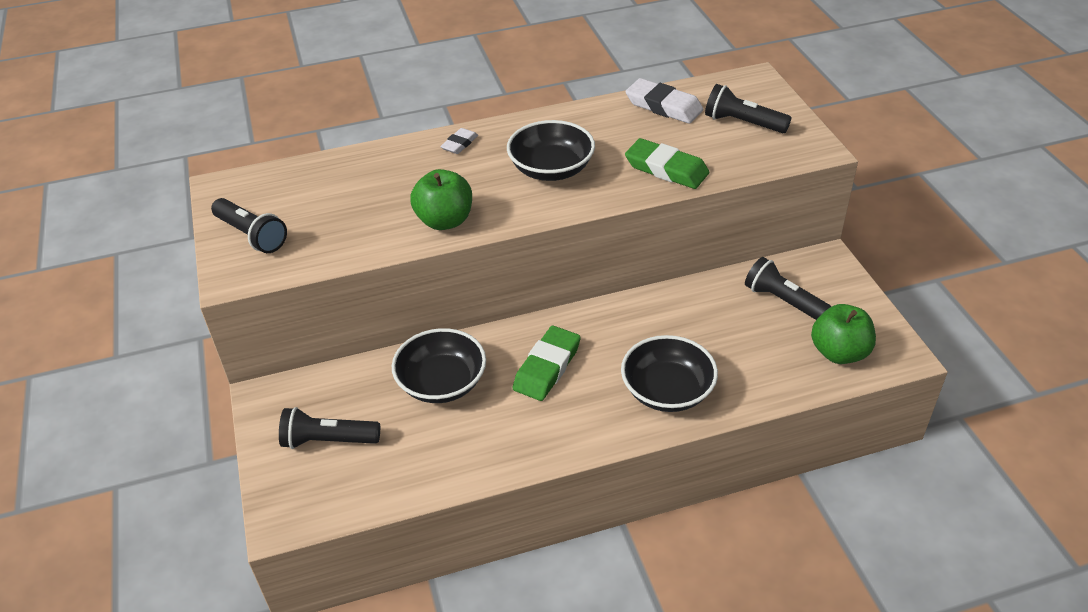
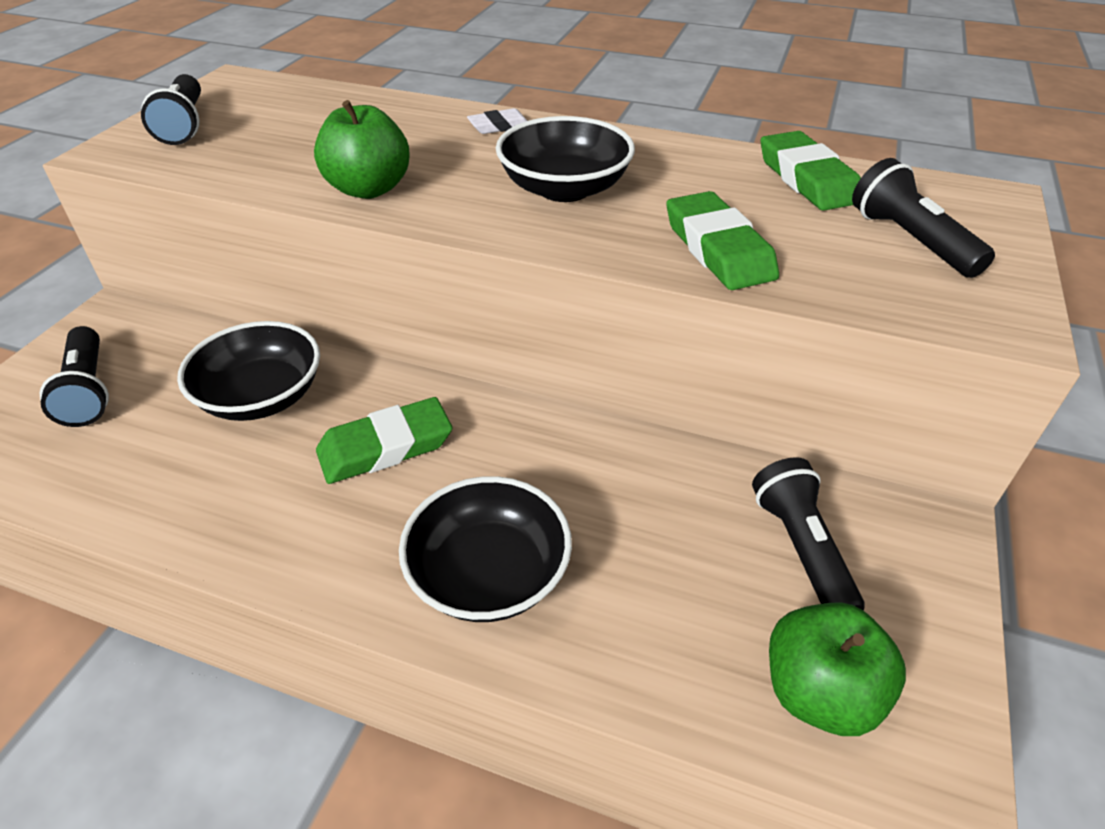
camera: 35 degrees right, 0 degrees up
(328, 440) = (88, 390): black flashlight -> black flashlight turned 150 degrees counterclockwise
(663, 106) = (807, 179): white eraser -> green eraser

